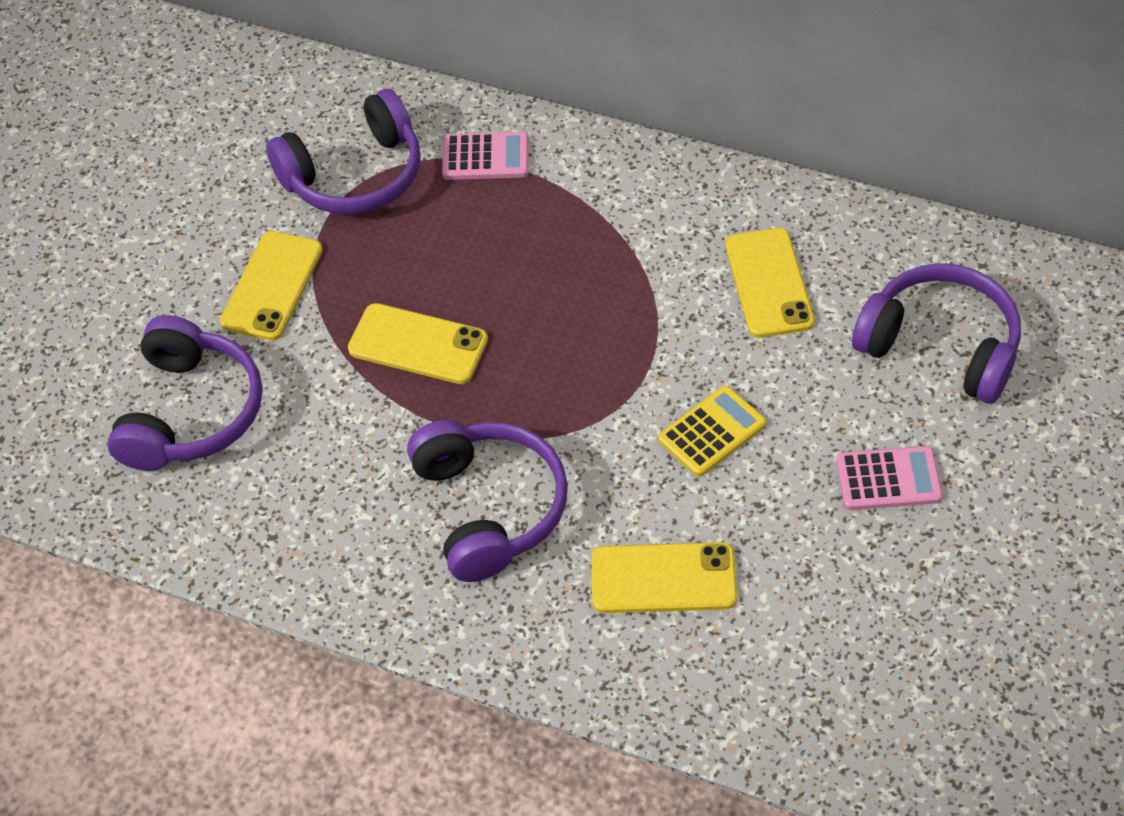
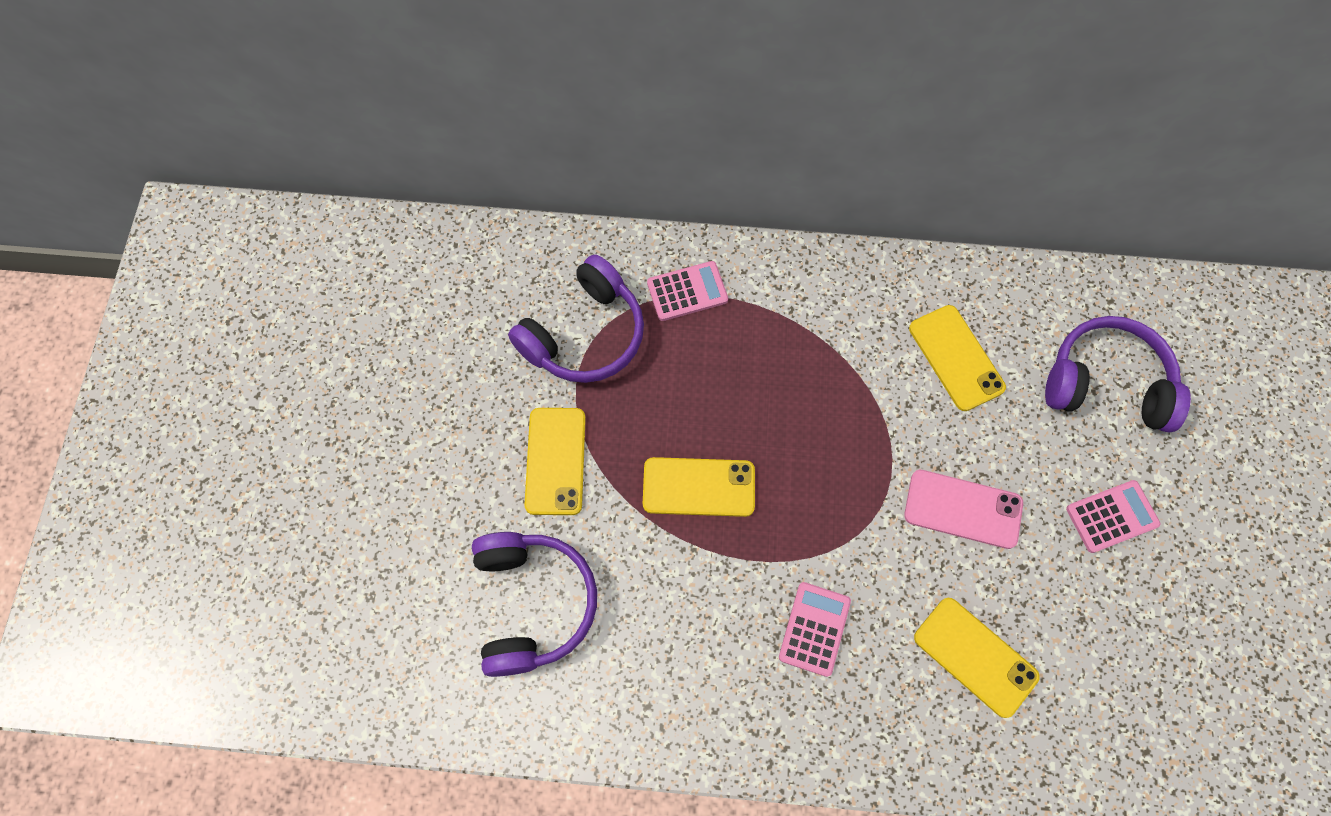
camera: 20 degrees left, 15 degrees up
(489, 508) = (814, 629): purple headphones -> pink calculator
(663, 578) = (975, 656): yellow phone -> yellow phone turned 60 degrees clockwise
(712, 432) = (963, 509): yellow calculator -> pink phone

